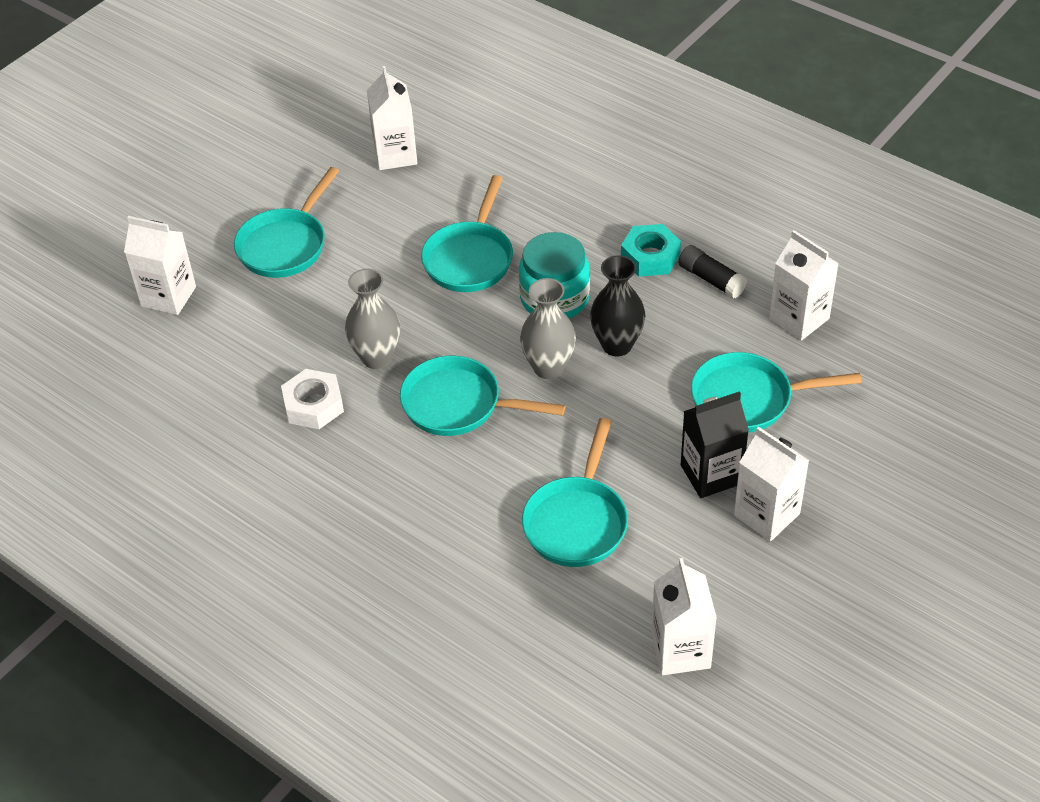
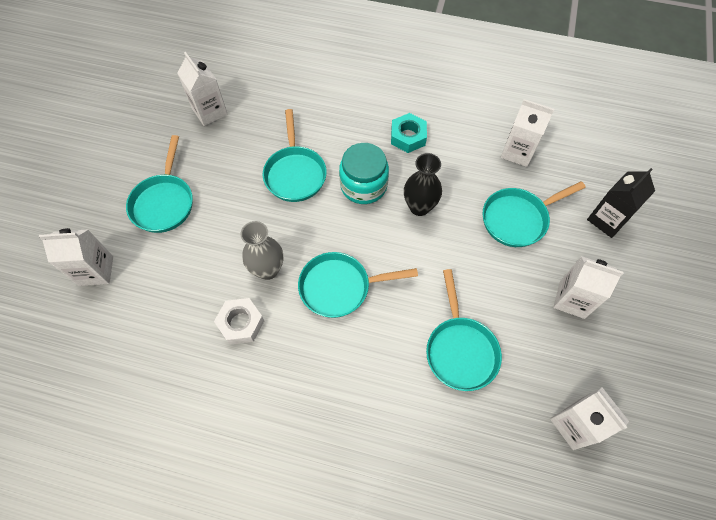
camera: 25 degrees left, 15 degrees up
(548, 367) = (385, 238): grey vase -> none
(711, 279) = (452, 141): black glue stick -> none
(711, 474) = (524, 282): black carton -> black carton (607, 220)

